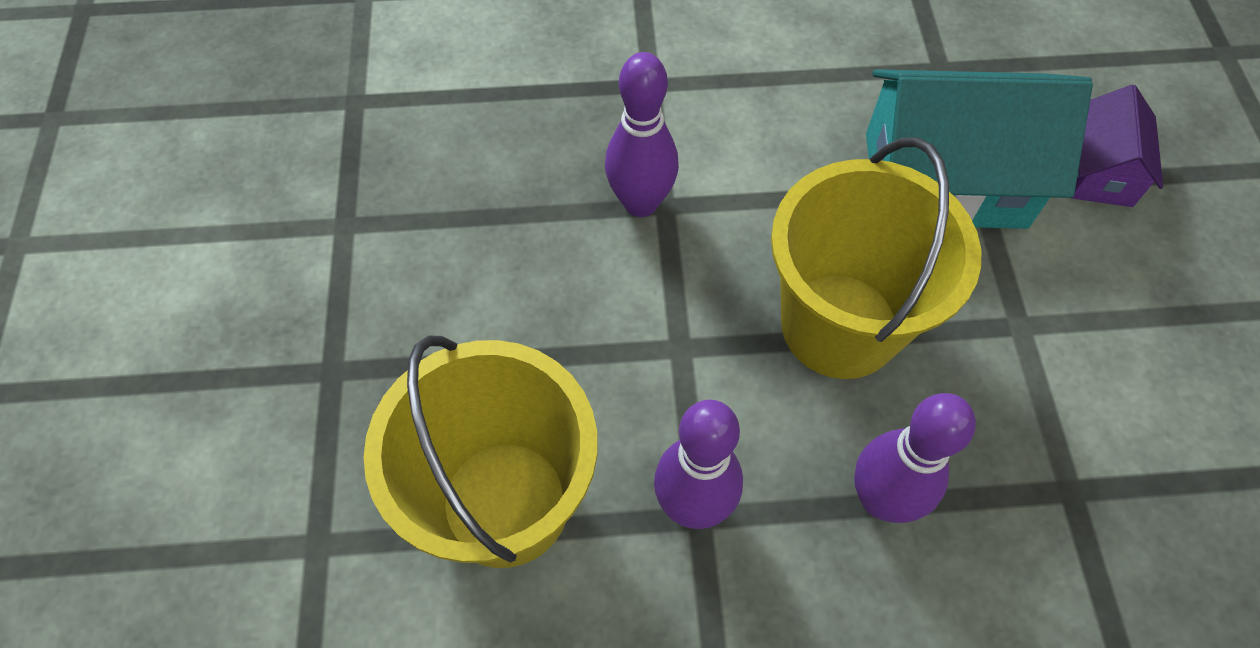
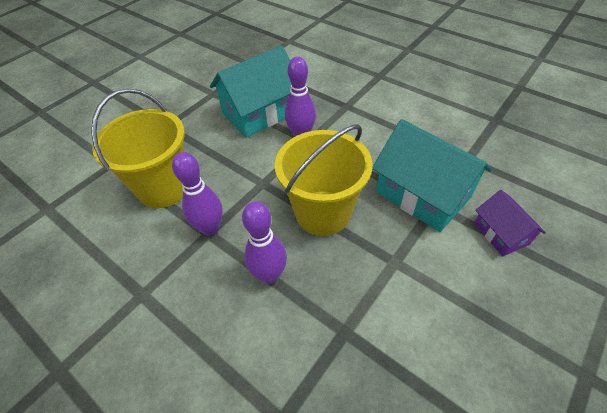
camera: 45 degrees right, 10 degrees down
(504, 206) = (260, 113): none -> turquoise house
(1099, 171) = (500, 233): purple house -> purple house turned 75 degrees counterclockwise

